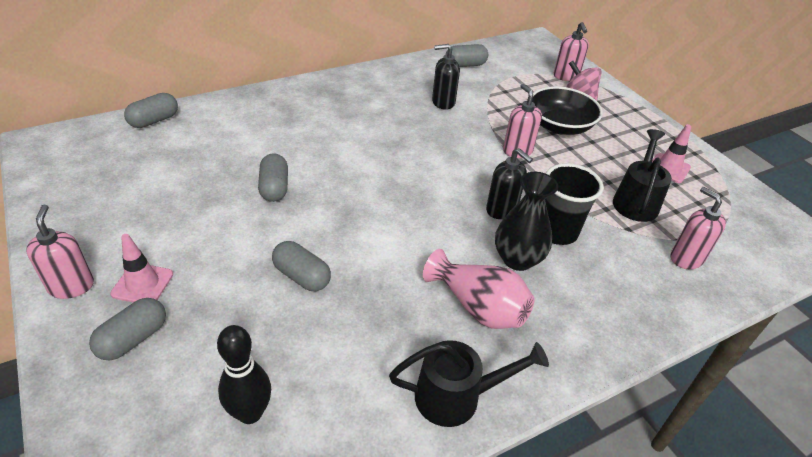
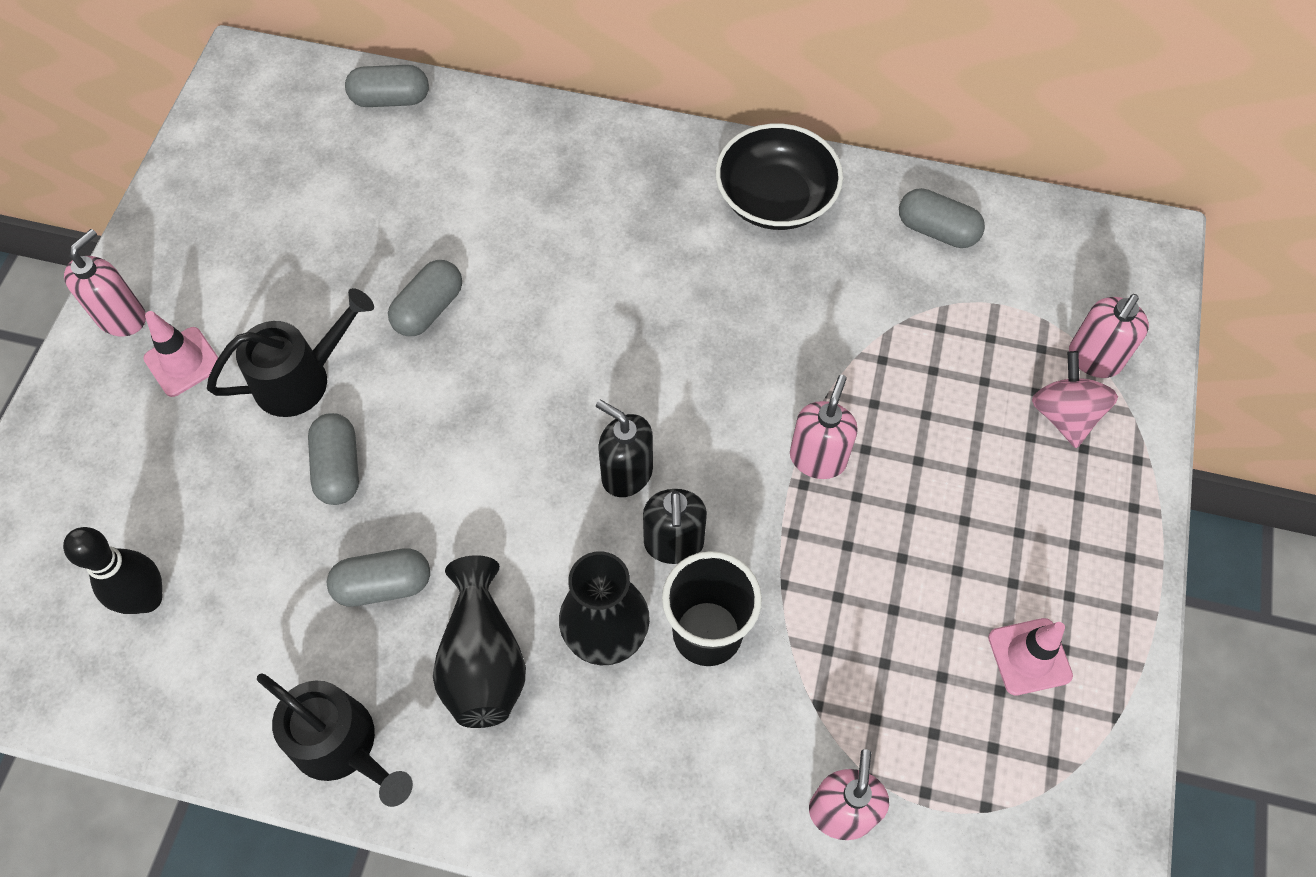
camera: 45 degrees right, 20 degrees up
(133, 339) = (123, 429): grey capsule -> grey capsule (383, 585)
(443, 102) = (809, 291): black soap dispenser -> black soap dispenser (626, 474)
(478, 307) = (483, 660): pink vase -> black vase
(559, 126) = (946, 455): black bowl -> black bowl (775, 199)
(636, 201) = (892, 671): black watering can -> black watering can (302, 378)

